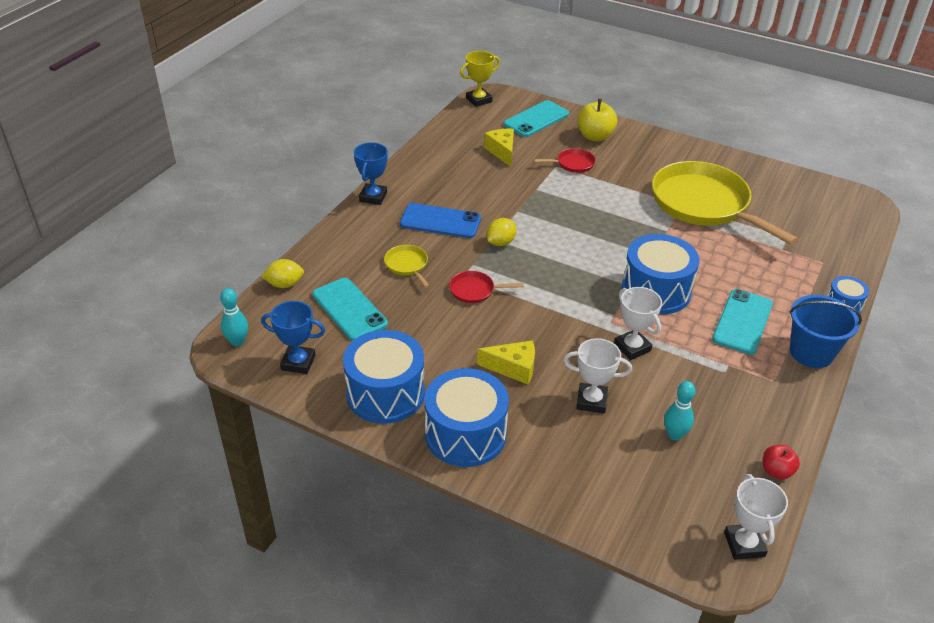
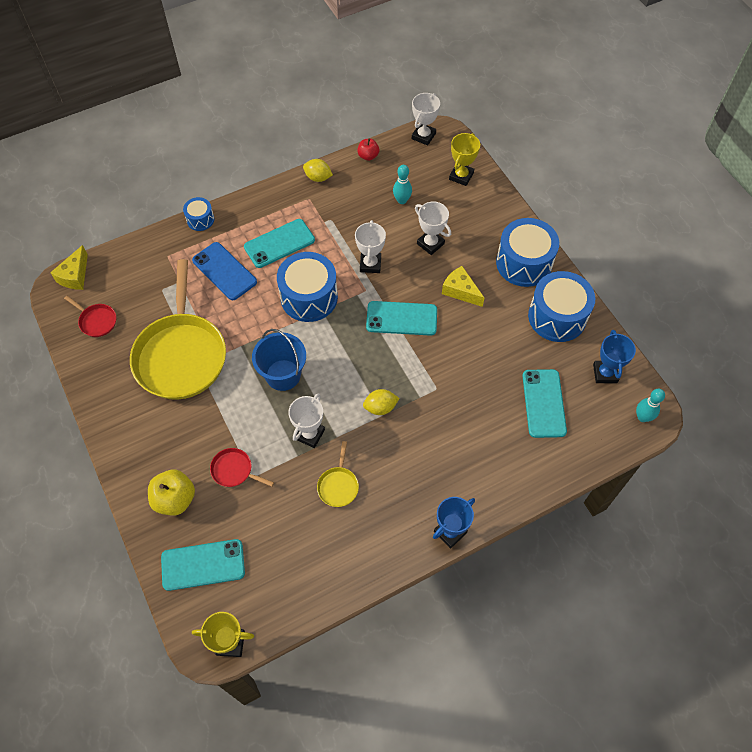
camera: 145 degrees left, 20 degrees up
(285, 284) = (583, 459): yellow lemon -> yellow lemon (318, 177)
(298, 362) = (605, 373): blue trophy -> blue trophy turned 45 degrees clockwise
(407, 265) = (472, 425): yellow pan -> yellow pan (338, 486)
(440, 221) = (411, 462): blue phone -> blue phone (224, 271)
(475, 290) = (438, 369): red pan -> red pan (96, 321)
(502, 152) = (282, 530): yellow cheese -> yellow cheese (75, 276)
(541, 203) = (309, 434): none -> white trophy
(549, 315) = (401, 318): none -> turquoise phone
(637, 509) = (461, 176): none -> yellow trophy
(811, 352) = (264, 202): blue bucket -> blue bucket (283, 375)

